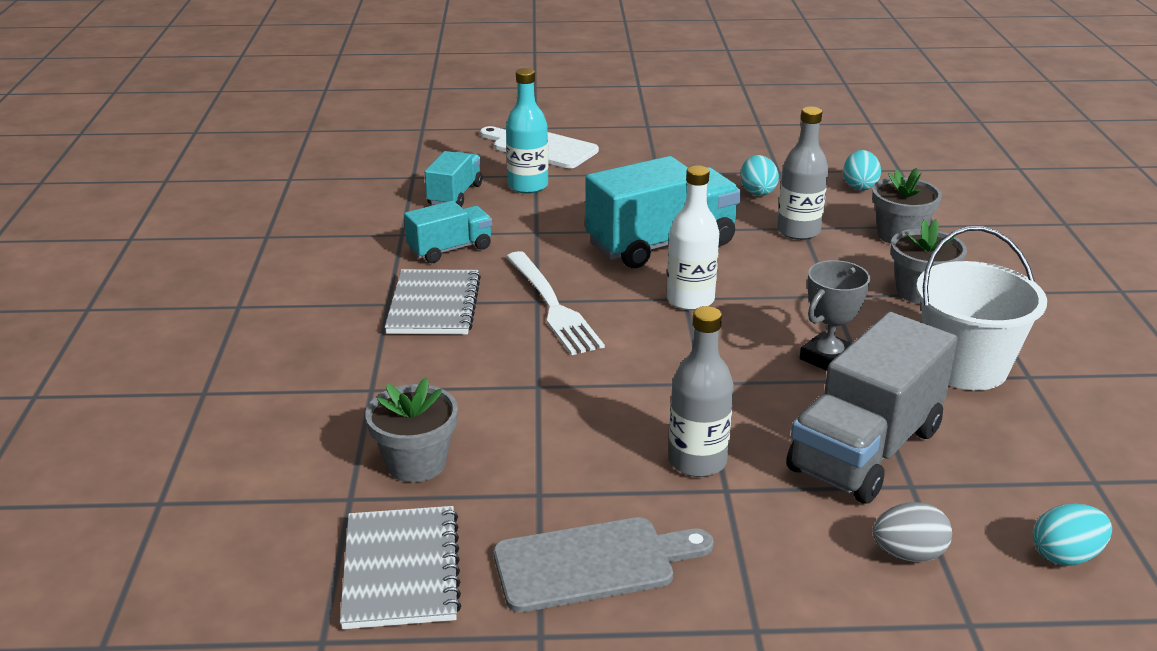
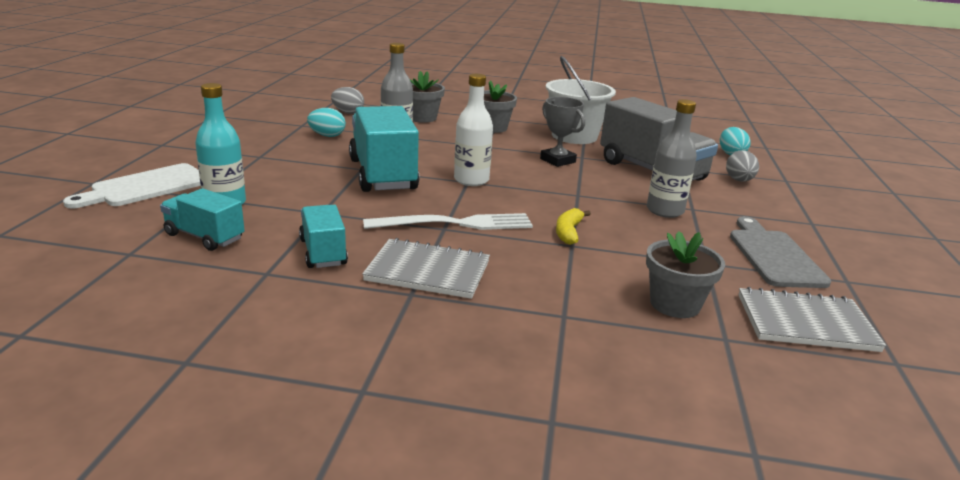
camera: 80 degrees left, 5 degrees down
(572, 381) = (568, 232): none -> yellow banana
(859, 186) = (348, 112): turquoise egg -> grey egg

